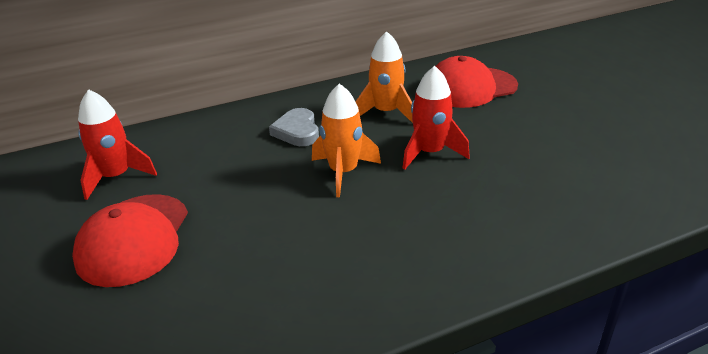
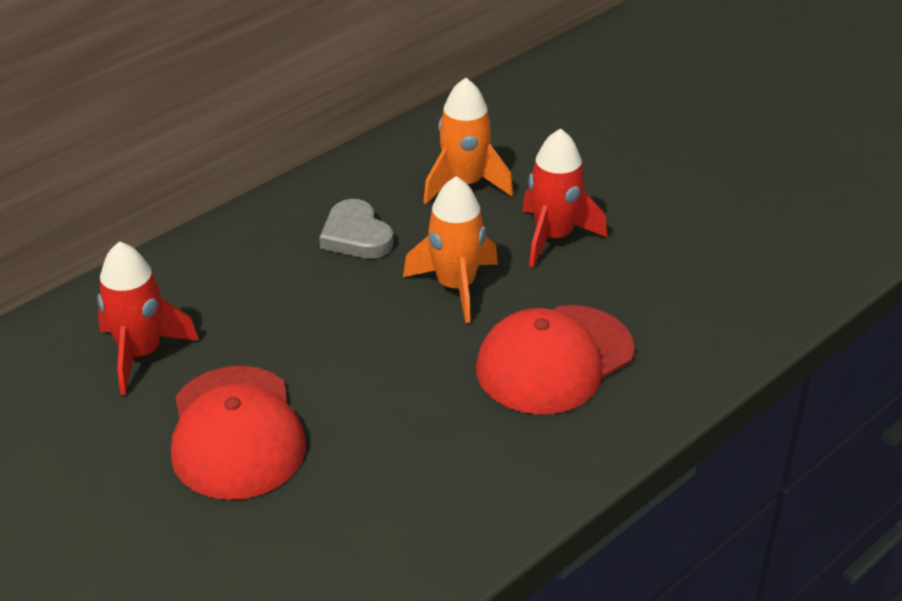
camera: 20 degrees left, 5 degrees up
(470, 88) = (560, 124): red cap -> red cap (554, 360)

